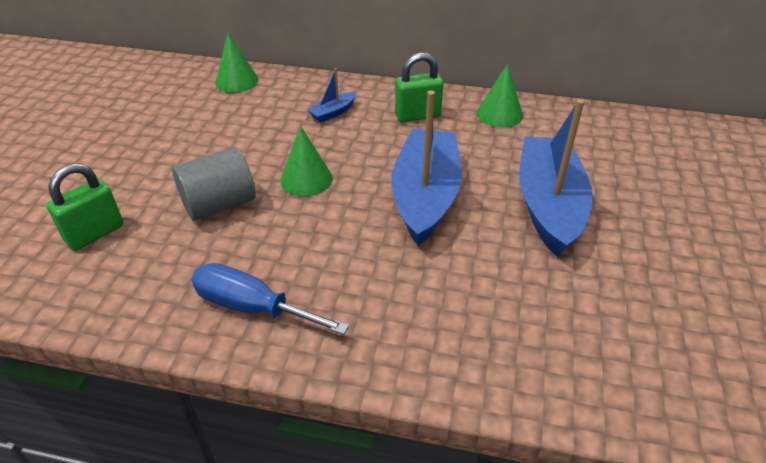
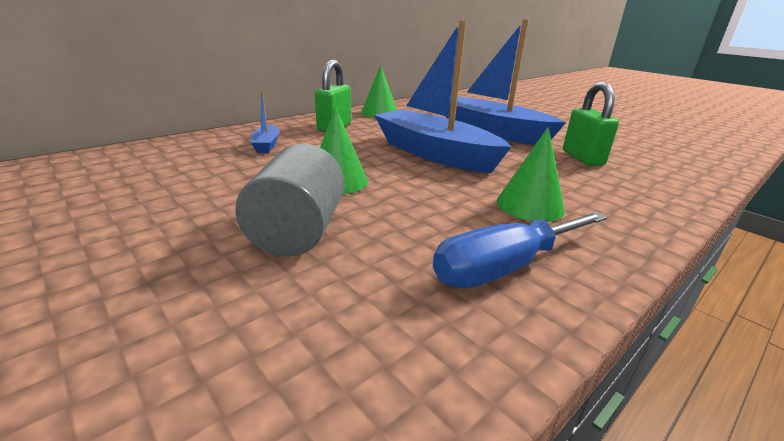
camera: 55 degrees left, 15 degrees down
(95, 233) = (176, 358): green padlock -> green padlock (582, 158)
(236, 81) = (109, 160): green cone -> green cone (530, 205)

